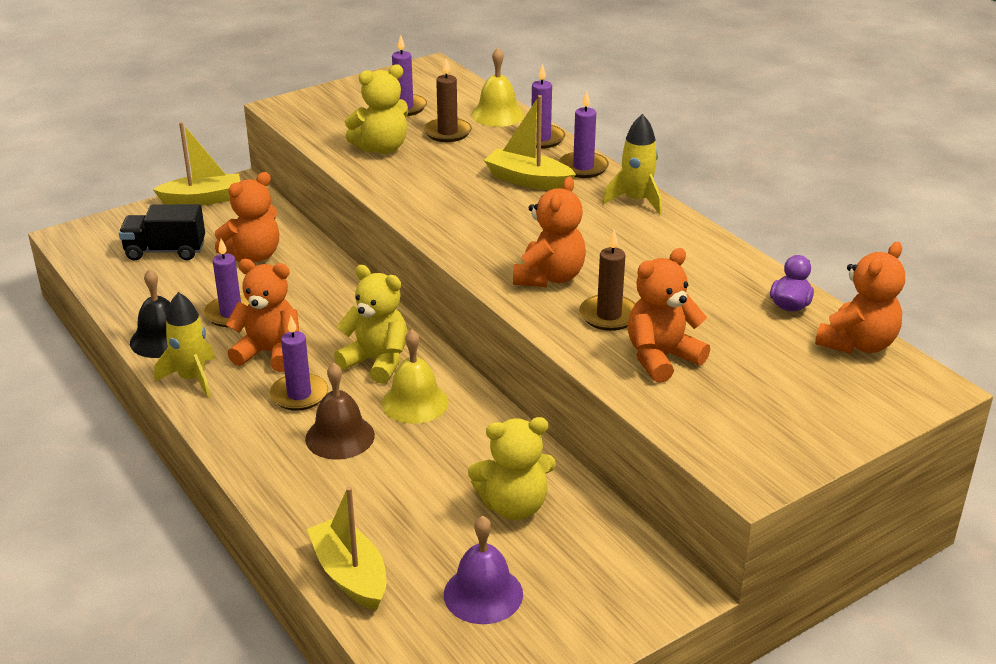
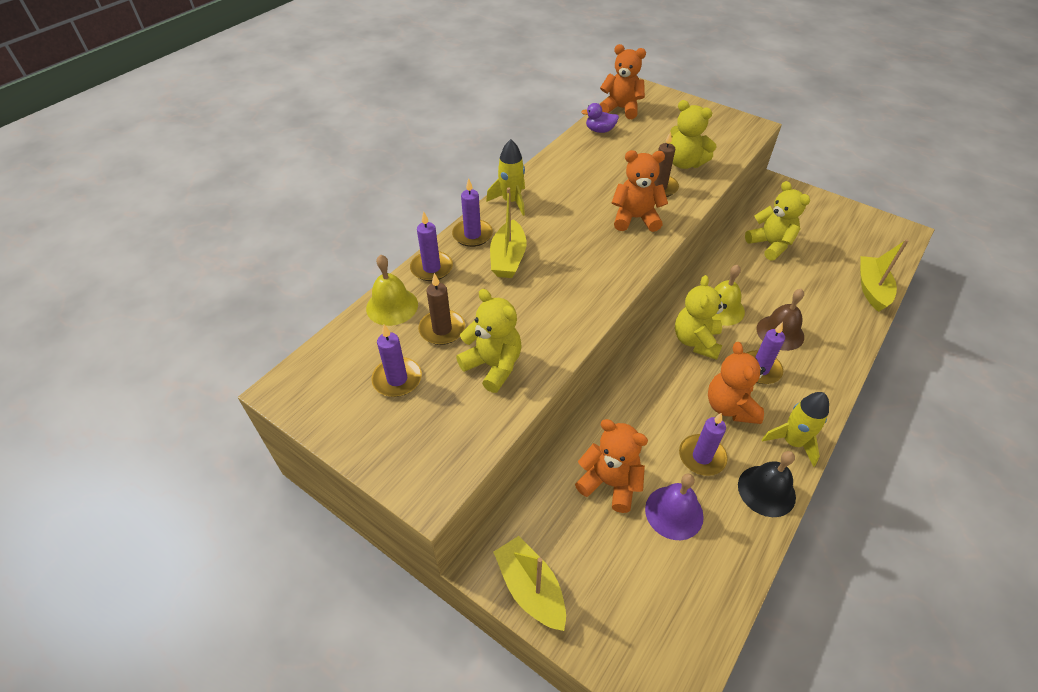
camera: 110 degrees left, 15 degrees up
(165, 251) = (643, 568): black truck -> none
(350, 574) = (871, 289): yellow boat -> yellow boat turned 150 degrees clockwise
(483, 594) = (836, 240): purple bell -> purple bell (674, 512)
(661, 358) = (684, 163): orange teddy bear -> yellow teddy bear

